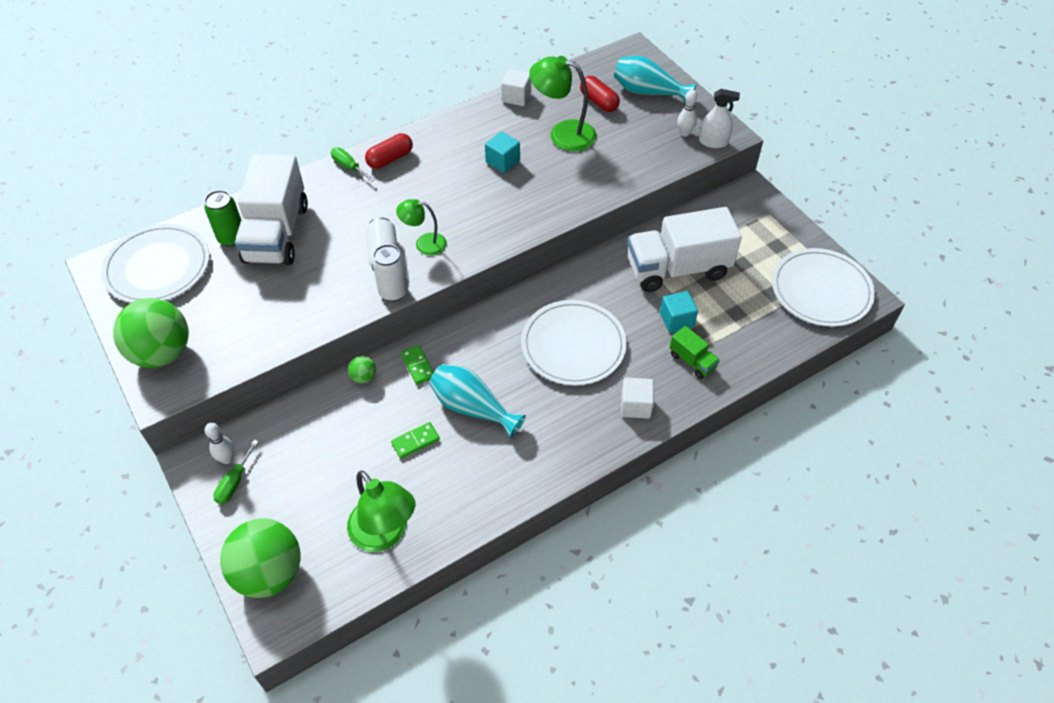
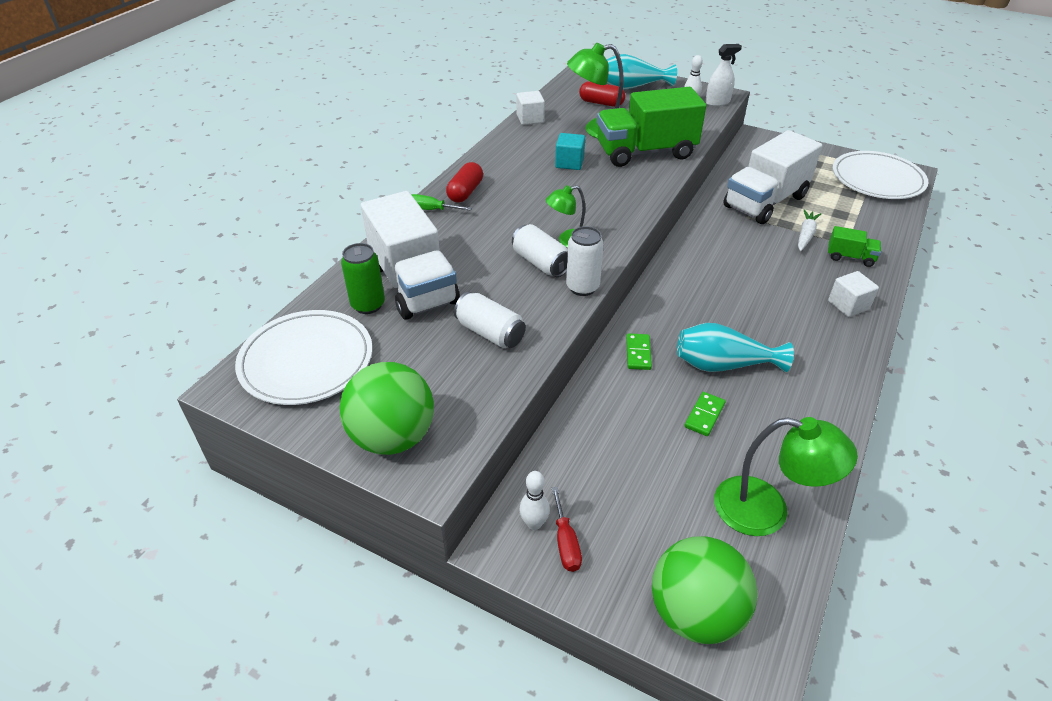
camera: 30 degrees left, 10 degrees down
(234, 482) = (565, 543): green screwdriver -> red screwdriver
(292, 301) = (490, 333): none -> white can
(363, 377) = (597, 384): green ball -> none
(418, 366) = (638, 353): green domino -> green domino turned 60 degrees clockwise
(573, 345) = (750, 283): white plate -> none
(581, 176) = (645, 152): none -> green truck
(676, 320) = (805, 235): turquoise cube -> white carrot

